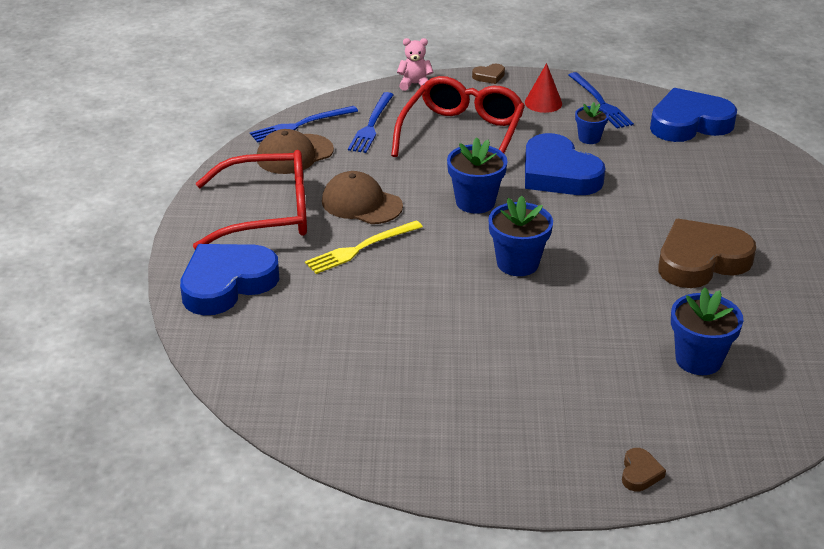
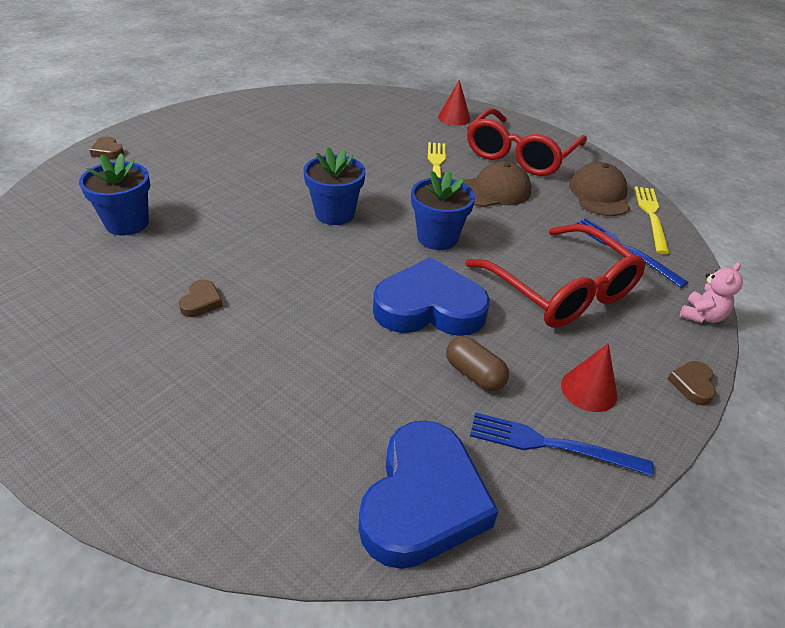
camera: 125 degrees right, 5 degrees up
(227, 284) = (454, 118): blue heart -> red cone
(300, 125) = (651, 216): blue fork -> yellow fork
(589, 138) = (474, 374): blue flower pot -> brown capsule
(701, 261) = (201, 302): brown heart -> brown heart, size x0.41

